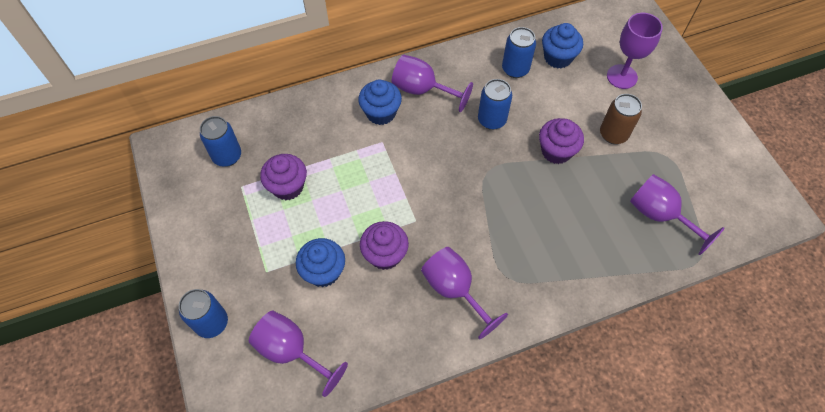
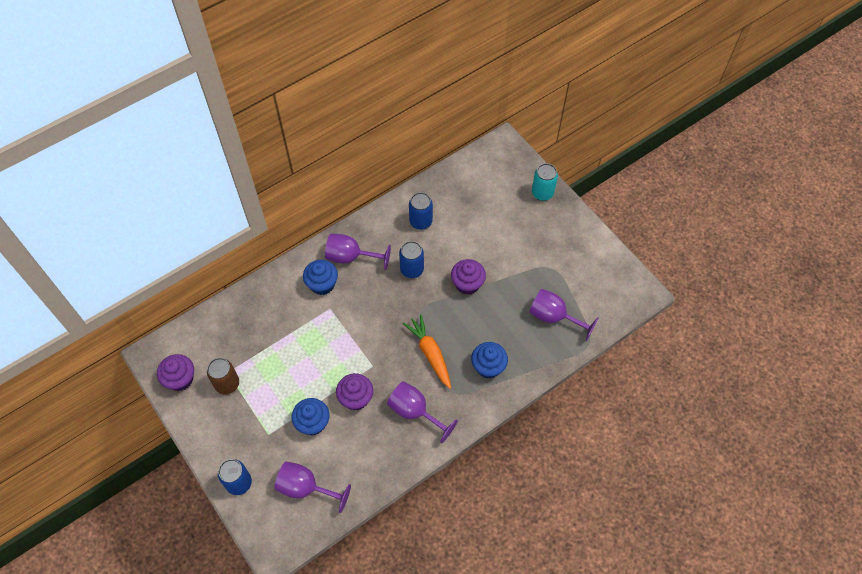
camera: 15 degrees left, 0 degrees up
(227, 156) = (208, 350): blue can -> none
(287, 186) = (265, 363): purple cupcake -> purple cupcake (180, 379)
(491, 223) = (430, 354): none -> orange carrot
(558, 57) = (452, 204): blue cupcake -> blue cupcake (488, 367)
(613, 134) = (508, 260): brown can -> brown can (227, 384)
(622, 76) = (506, 209): purple goblet -> none
(670, 68) = (542, 193): none -> turquoise can

